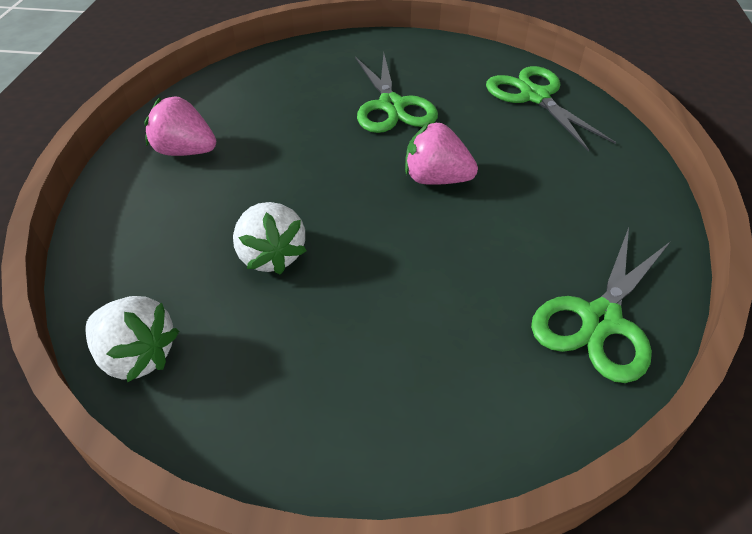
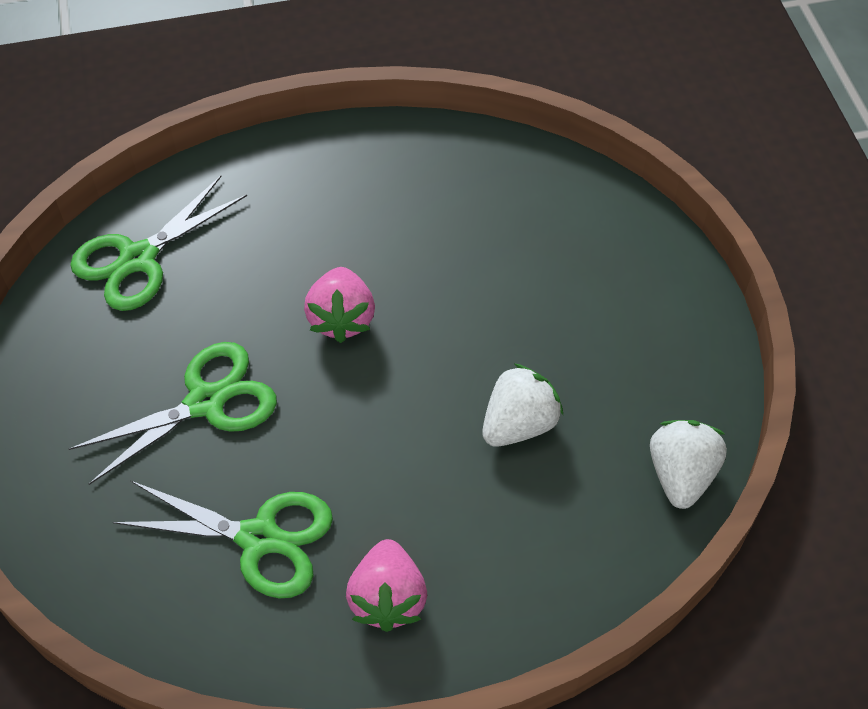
camera: 110 degrees left, 10 degrees up
(601, 321) = (482, 169): green scissors -> green scissors (260, 538)

